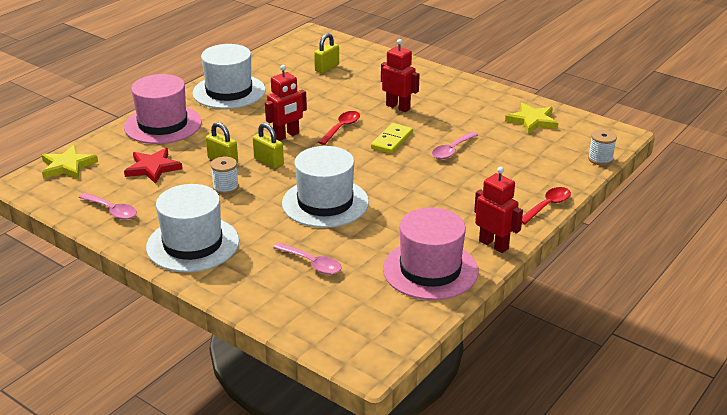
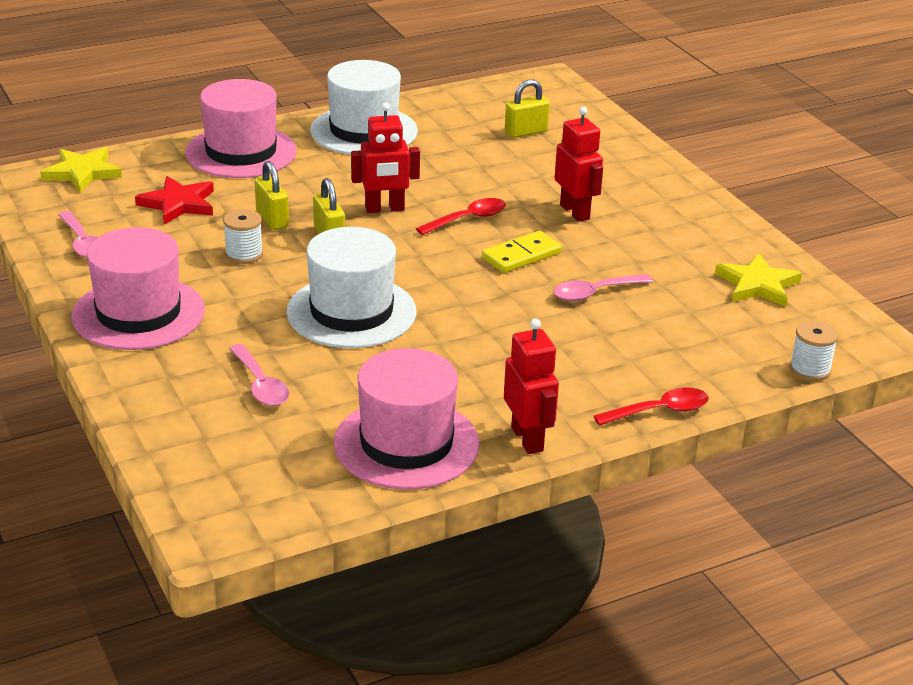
camera: 25 degrees right, 0 degrees up
(193, 244) = (138, 313): white hat -> pink hat

